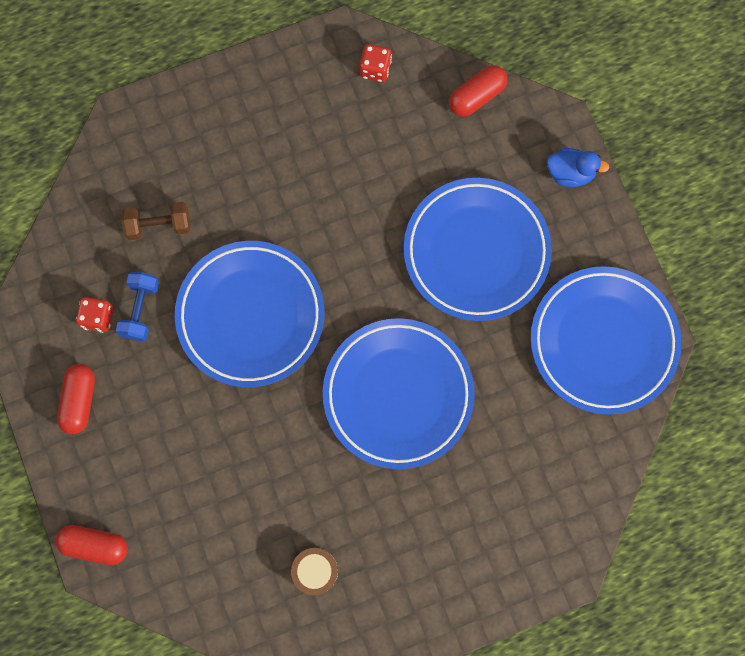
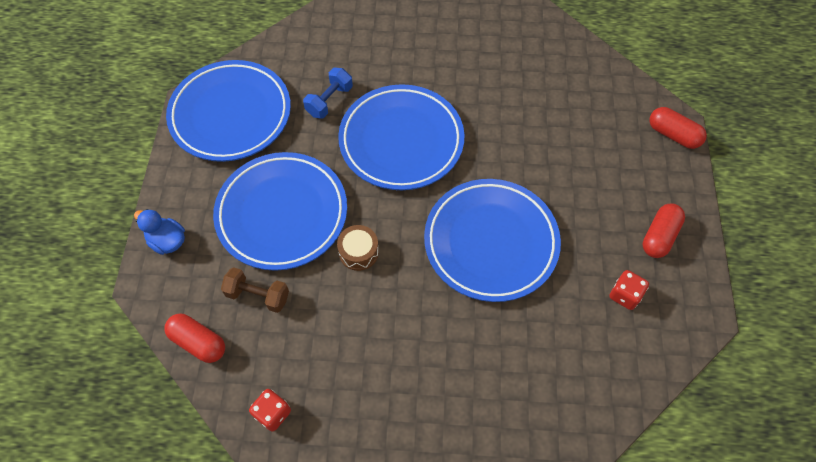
camera: 155 degrees left, 15 degrees down
(141, 310) = (584, 286): blue dumbbell -> blue dumbbell (329, 101)
(159, 225) = (543, 352): brown dumbbell -> brown dumbbell (258, 295)
(315, 571) = (515, 62): brown drum -> brown drum (358, 252)
(476, 96) = (198, 342): red capsule -> red capsule turned 45 degrees clockwise

